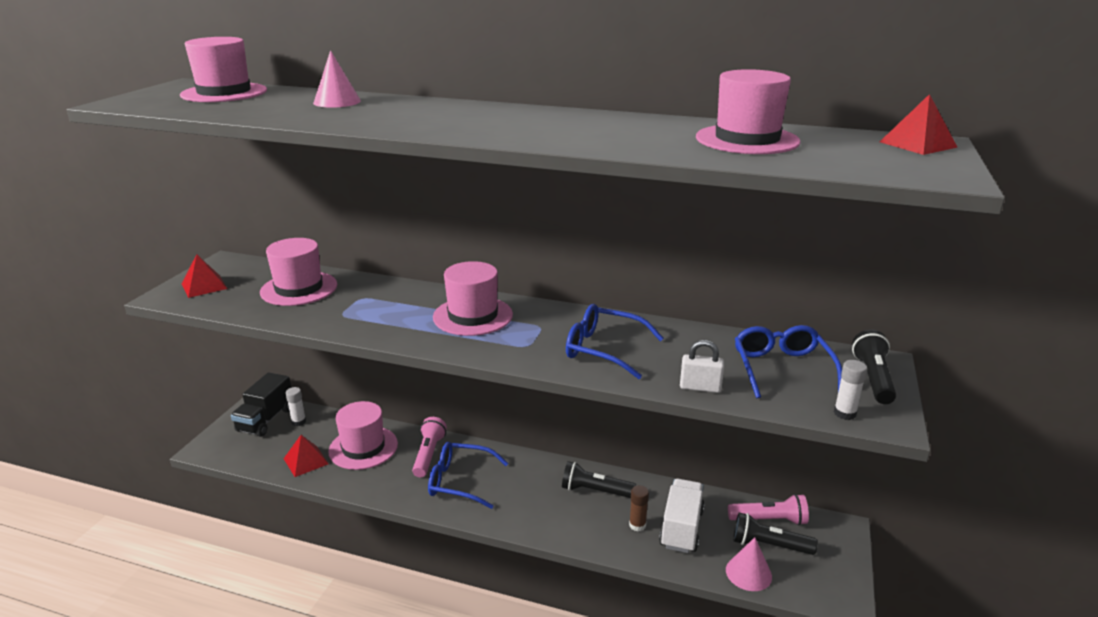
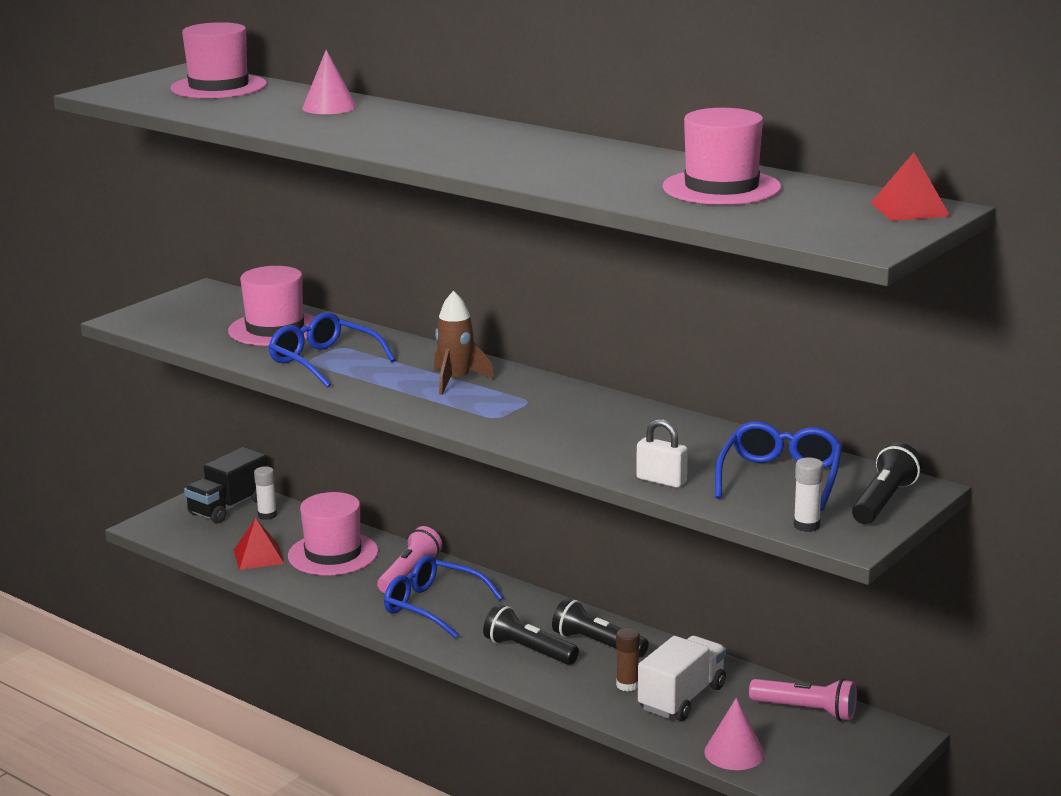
camera: 20 degrees right, 5 degrees down
(204, 286) = (171, 314): red pyramid -> none
(473, 316) = (456, 381): pink hat -> brown rocket
(604, 349) = (583, 432): blue glasses -> blue glasses (324, 361)
(769, 545) = (784, 733): black flashlight -> black flashlight (529, 650)

